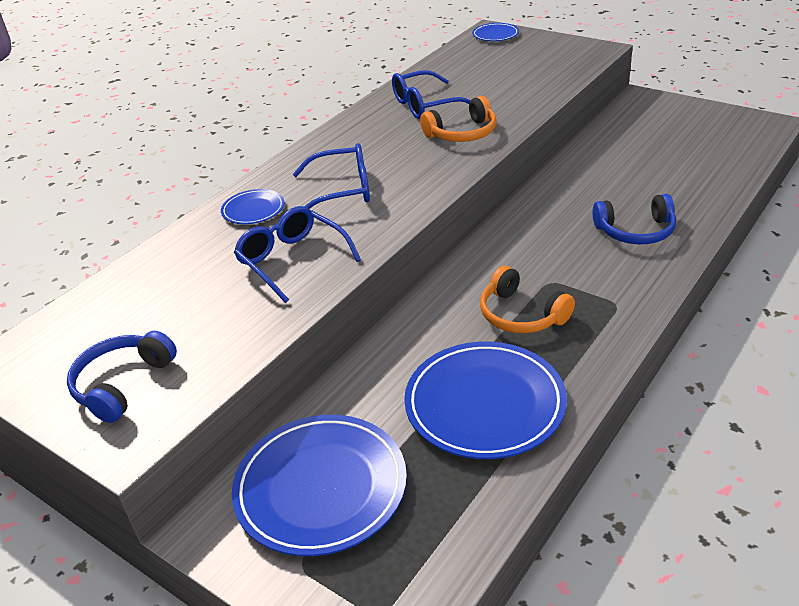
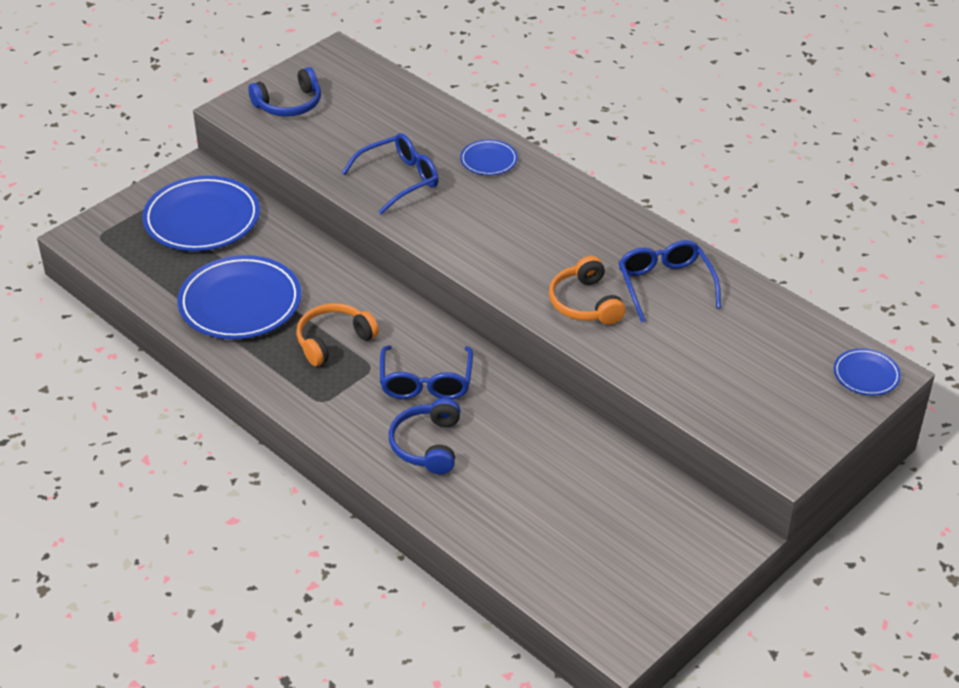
camera: 95 degrees right, 5 degrees up
(122, 384) = (289, 104): blue headphones -> blue headphones turned 120 degrees clockwise
(343, 190) = (501, 213): blue glasses -> blue glasses (426, 383)

